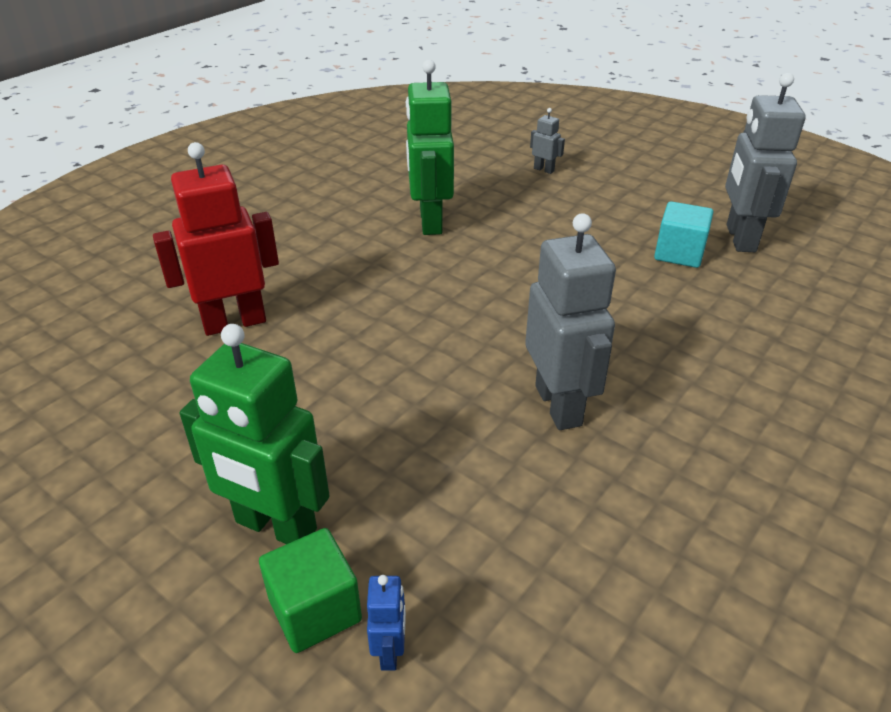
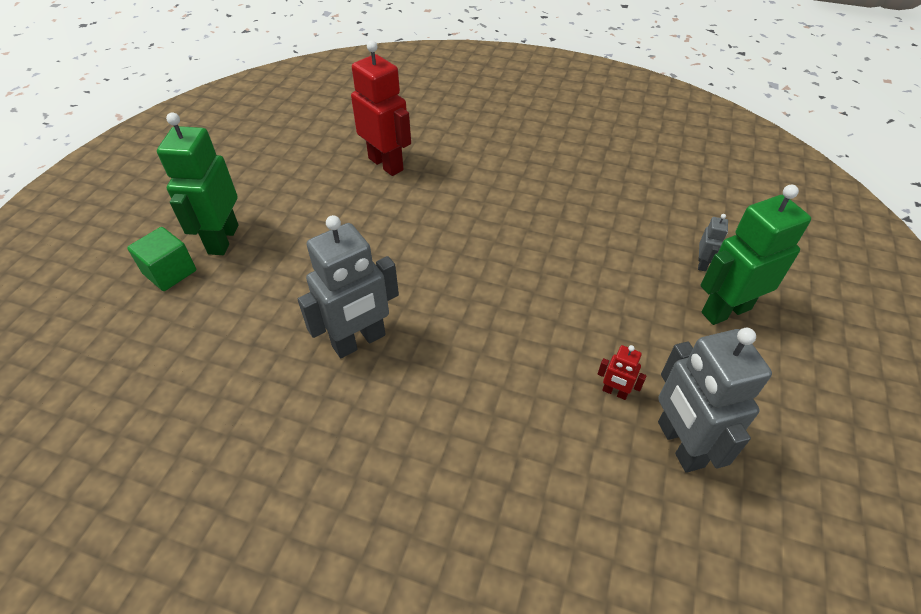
camera: 70 degrees right, 10 degrees up
(390, 651) = (146, 308): blue robot -> none
(430, 222) = (558, 215): green robot -> green robot (725, 310)
(679, 253) = (614, 392): turquoise cube -> red robot
(740, 238) = (679, 444): grey robot -> grey robot turned 90 degrees counterclockwise

